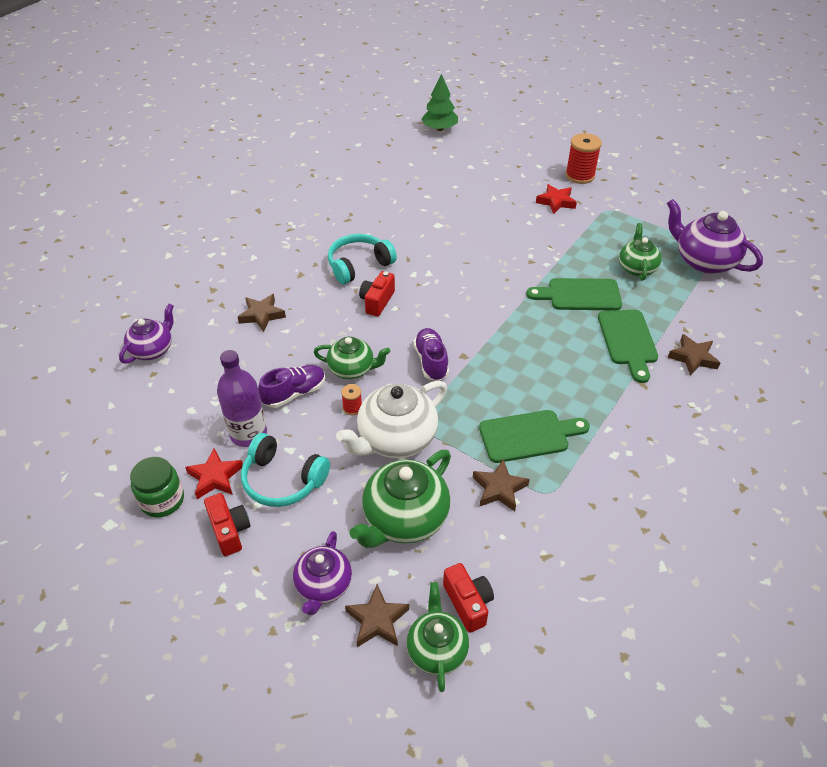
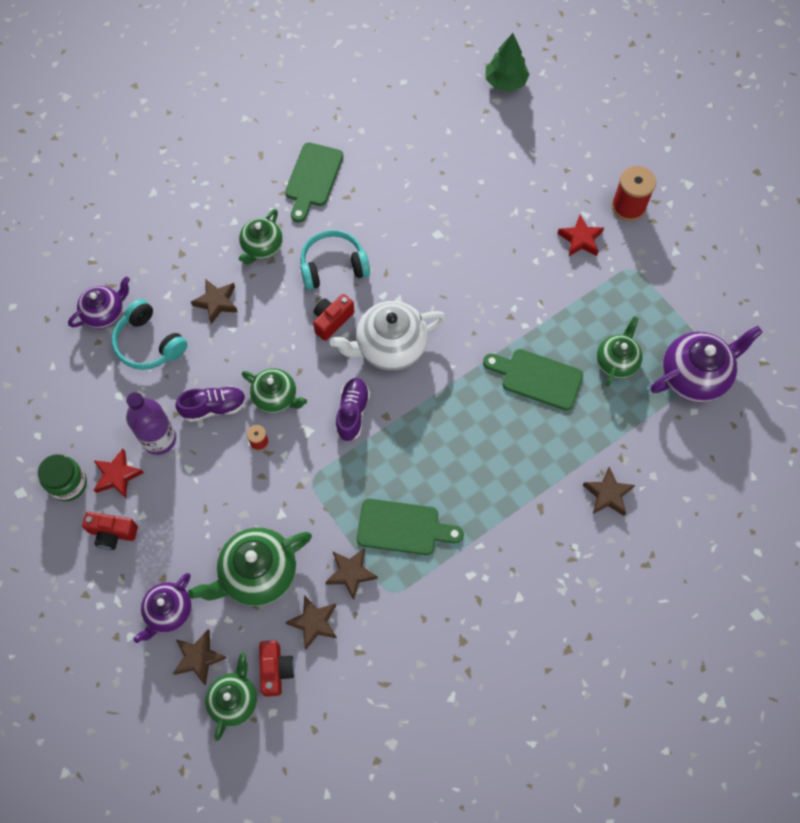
camera: 20 degrees right, 20 degrees up
(229, 530) = (112, 533): red camera -> red camera turned 105 degrees clockwise
(283, 480) = (172, 498): turquoise headphones -> turquoise headphones (149, 343)
(287, 268) = (262, 247): none -> green teapot
(396, 439) = (284, 490): white teapot -> white teapot (390, 347)
(485, 544) = (314, 622): none -> brown star
(628, 341) = (554, 452): green cutting board -> green cutting board (312, 178)
(704, 261) = (694, 376): purple teapot -> purple teapot turned 90 degrees clockwise

